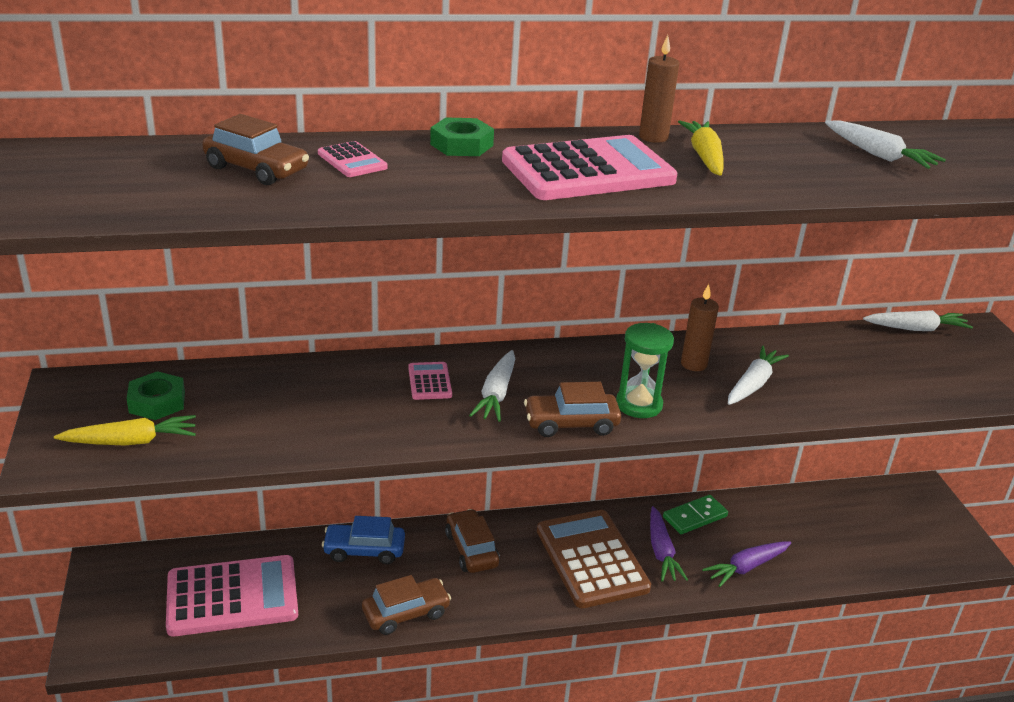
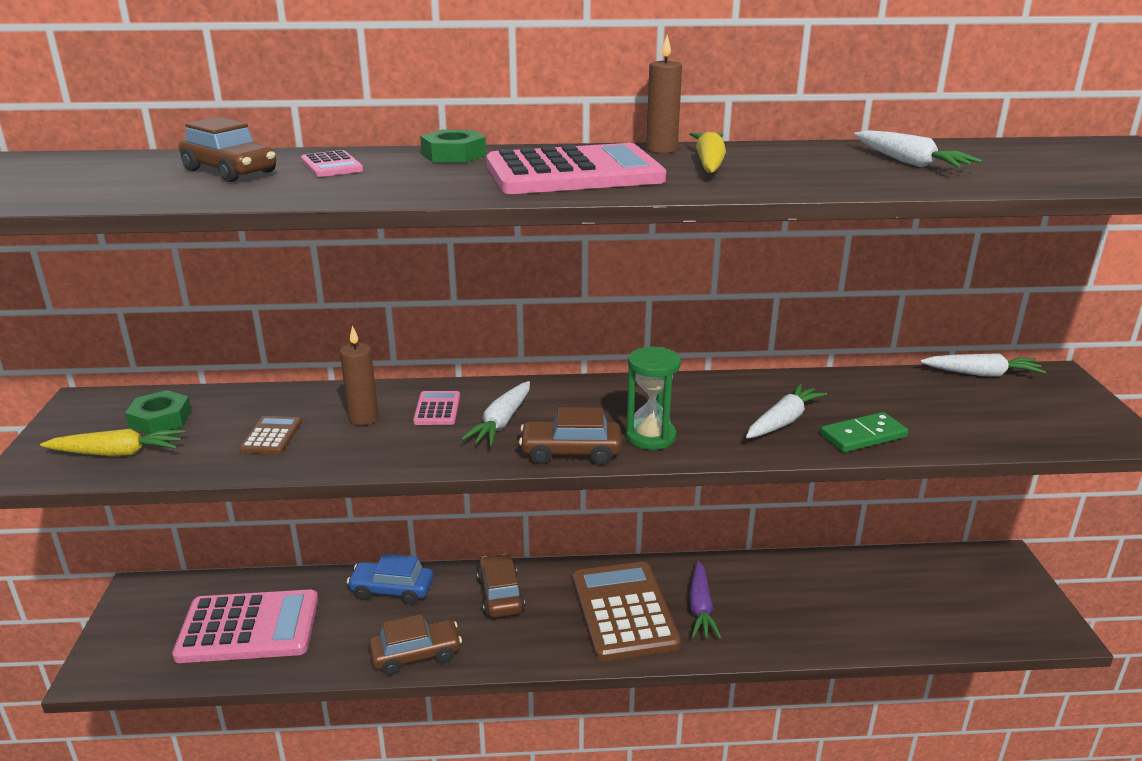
camera: 10 degrees right, 5 degrees down
(278, 417) = (271, 436): none -> brown calculator
(693, 364) = (722, 401): brown candle -> brown candle (363, 418)
(694, 517) = (744, 574): green domino -> green domino (863, 436)
(746, 567) = (791, 629): purple carrot -> none

